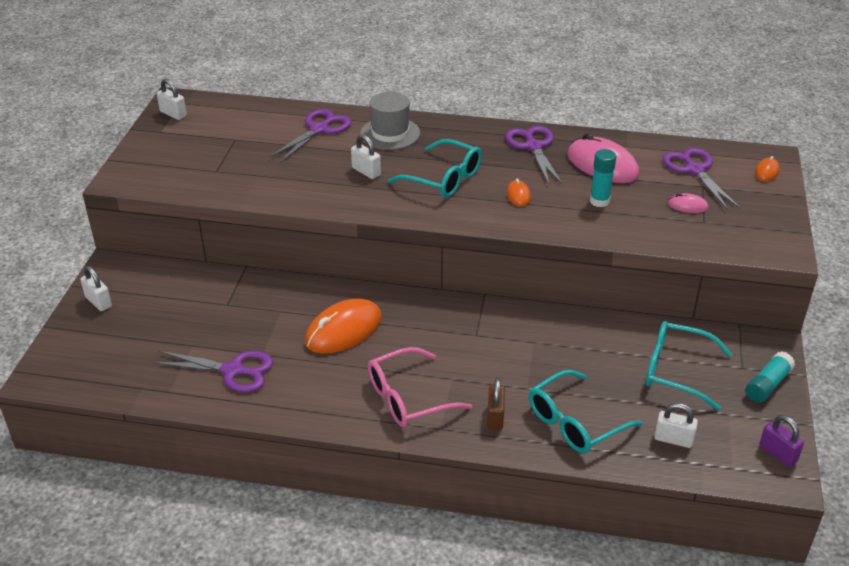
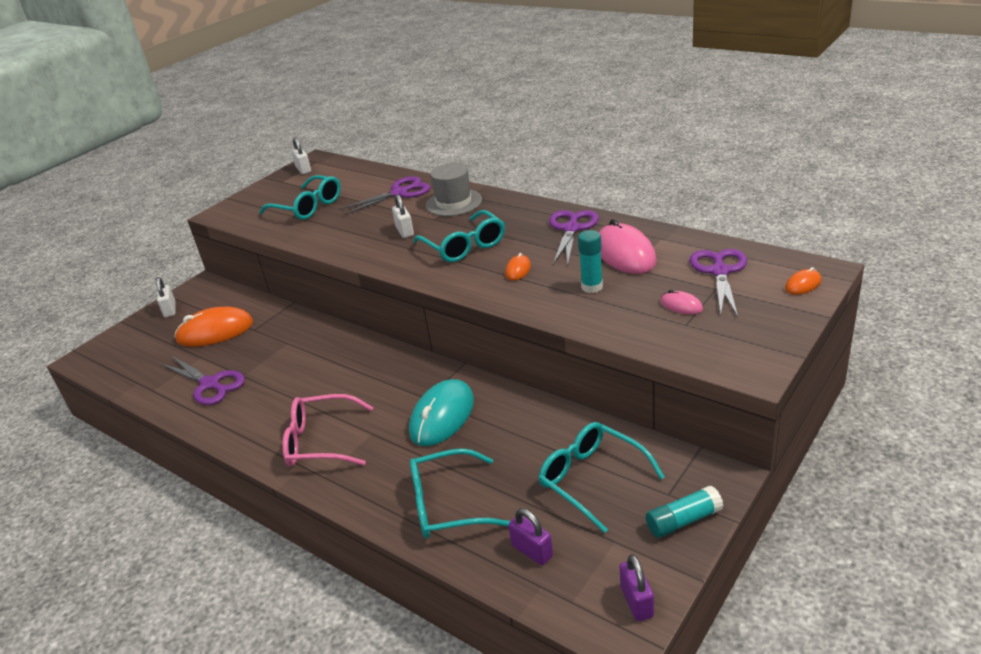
camera: 30 degrees right, 5 degrees down
(226, 158) = (308, 207): none -> turquoise glasses
(343, 330) = (320, 369): orange mouse -> orange mouse (215, 331)
(495, 417) = (379, 479): brown padlock -> none
(505, 348) = (442, 416): none -> turquoise mouse
(673, 439) = (532, 551): white padlock -> purple padlock

